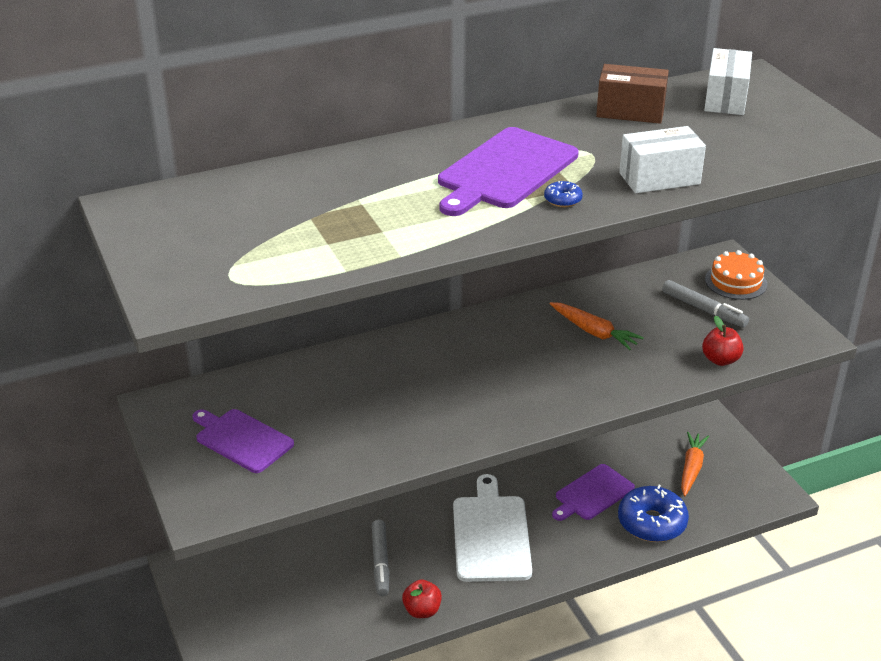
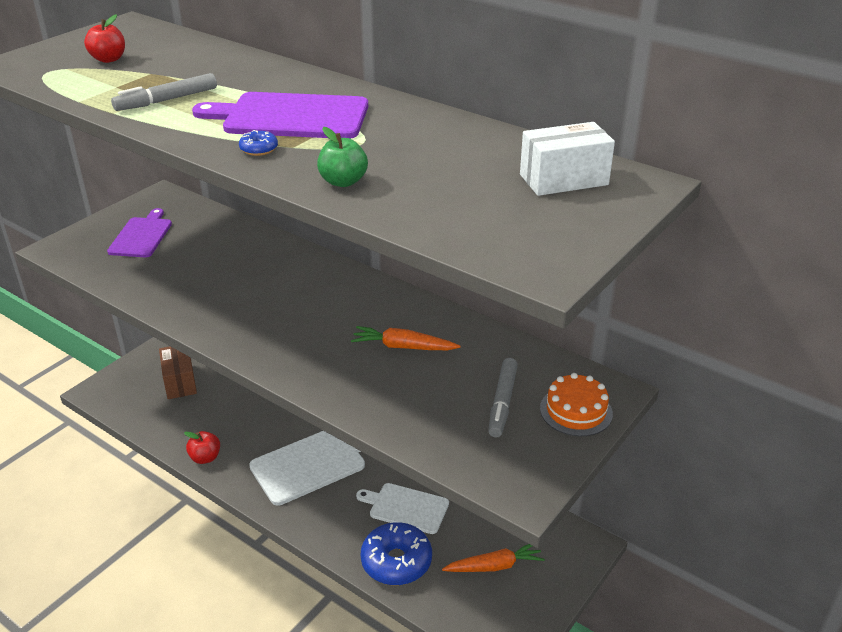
camera: 60 degrees right, 0 degrees up
(380, 562) = (244, 417): grey marker -> grey marker (167, 100)
(592, 494) = (406, 508): purple cutting board -> white cutting board
(594, 332) = (403, 347): orange carrot -> orange carrot turned 90 degrees clockwise
(630, 111) = (471, 141): brown box -> brown box (180, 382)
(659, 178) = (343, 182): white box -> green apple
(720, 360) = (424, 436): red apple -> red apple (109, 59)

